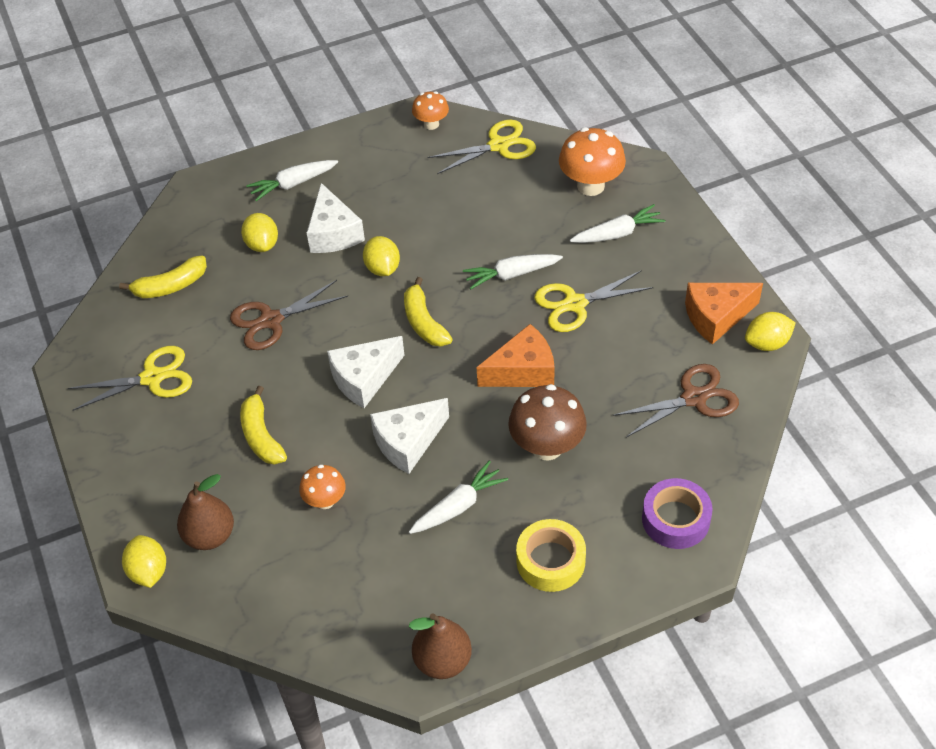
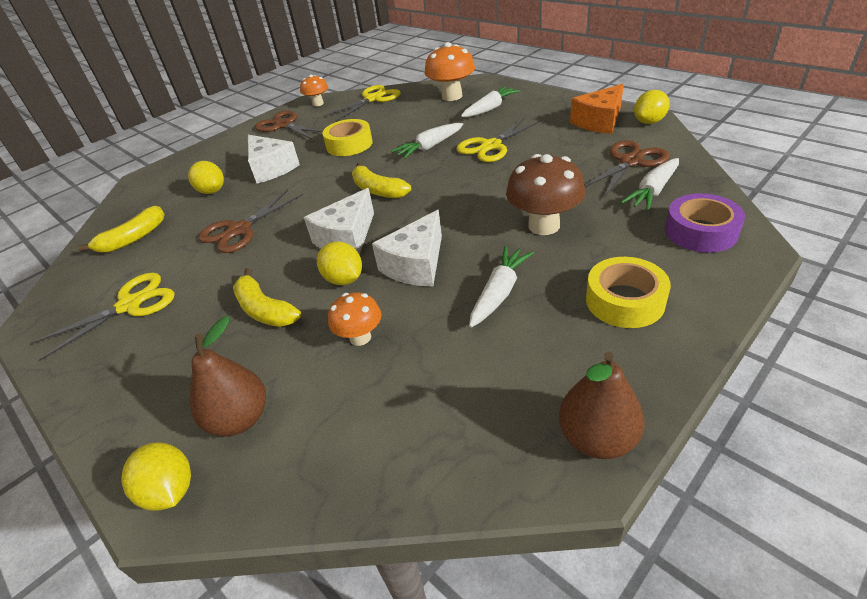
camera: 20 degrees left, 10 degrees down
(293, 184) = (225, 155): white carrot -> white carrot (652, 191)
(375, 153) = (284, 125): none -> brown scissors
(382, 268) = (323, 174): yellow lemon -> yellow lemon (344, 279)
(430, 228) = (349, 144): none -> yellow tape
(522, 371) = (482, 190): orange cheese -> none

